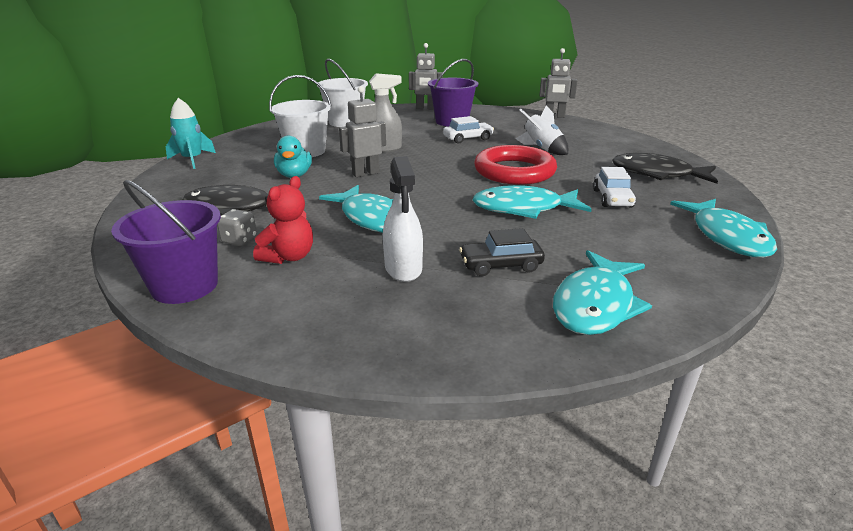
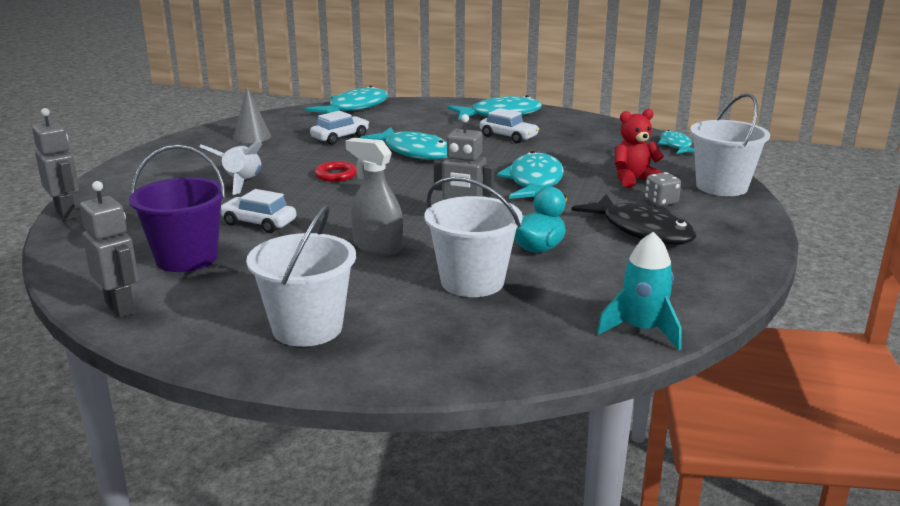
camera: 135 degrees left, 5 degrees down
(185, 286) = (721, 186): purple bucket -> white bucket
(290, 348) = (676, 146): none -> turquoise fish
(403, 268) = (567, 152): white spray bottle -> none
(500, 265) = (508, 136): black car -> white car
(514, 171) = (336, 175): red ring -> red ring, size x0.45
(657, 174) = (252, 137): black fish -> grey cone

